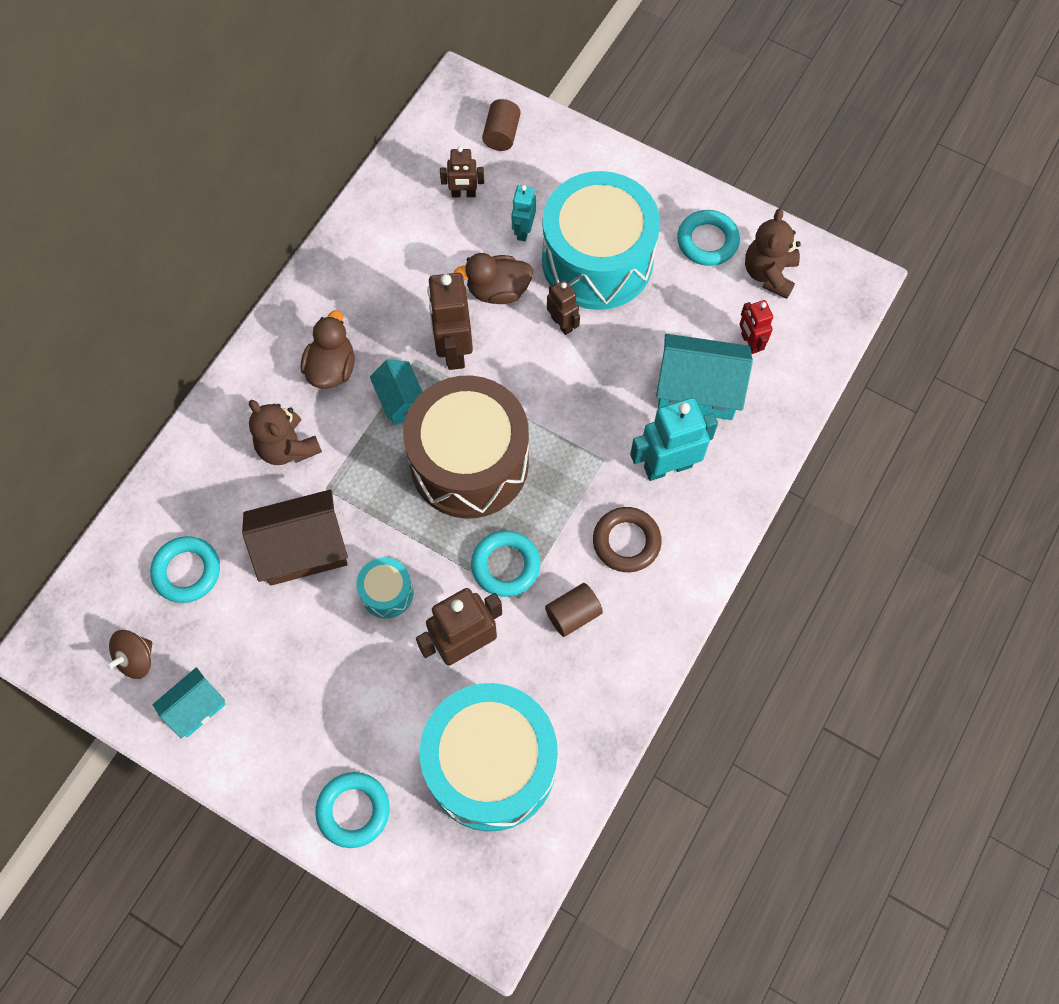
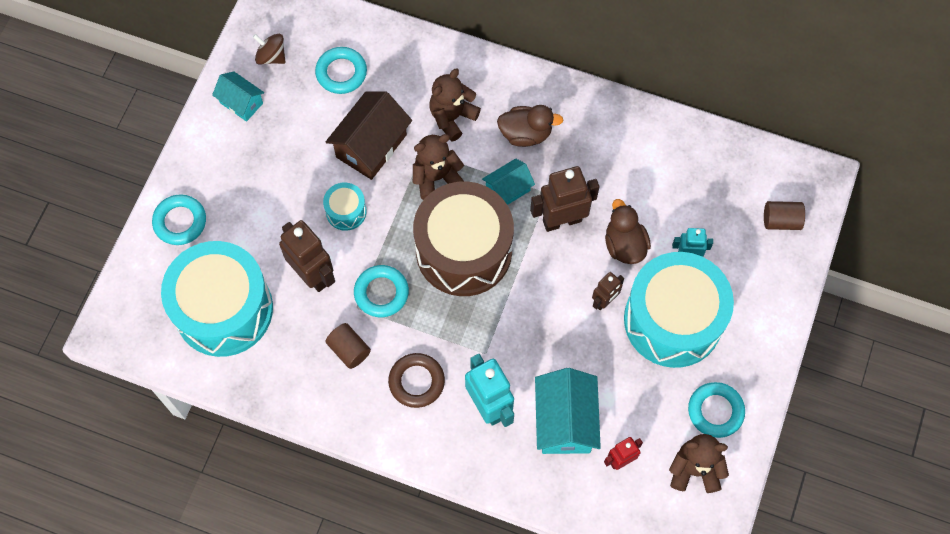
camera: 80 degrees right, 0 degrees up
(303, 549) = (371, 146): brown house -> brown house turned 60 degrees clockwise
(365, 478) = (436, 177): none -> brown teddy bear
(463, 194) = (712, 201): brown robot -> none

